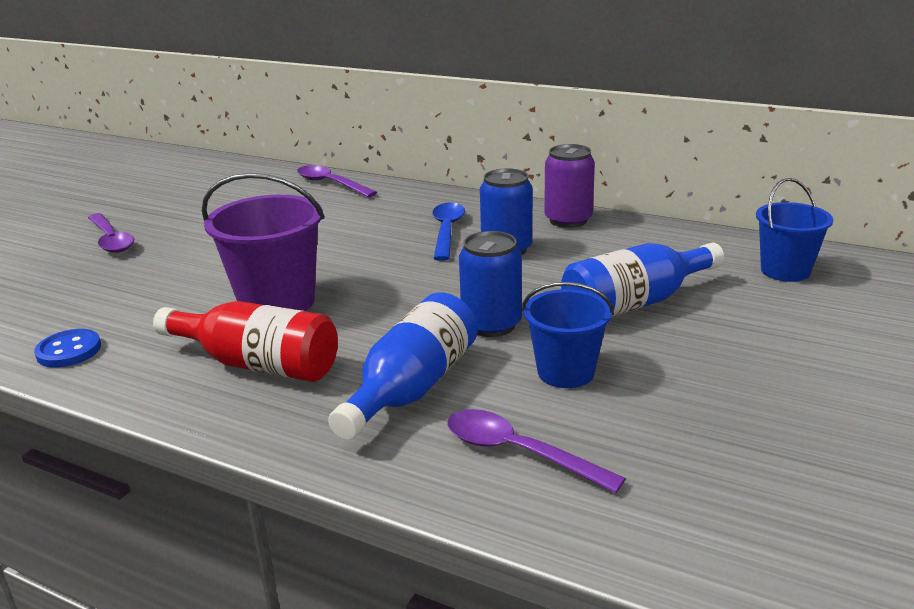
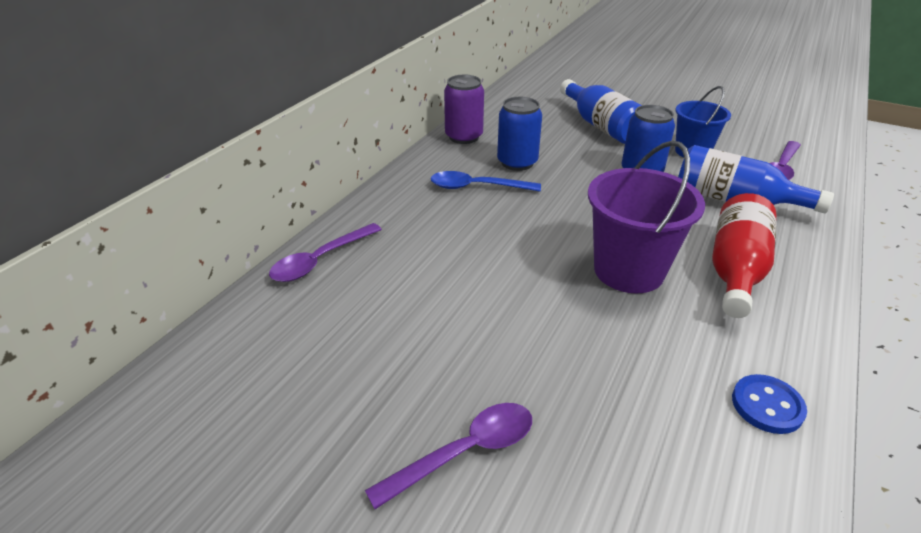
camera: 90 degrees left, 10 degrees up
(785, 271) = (552, 84): blue bucket -> none

